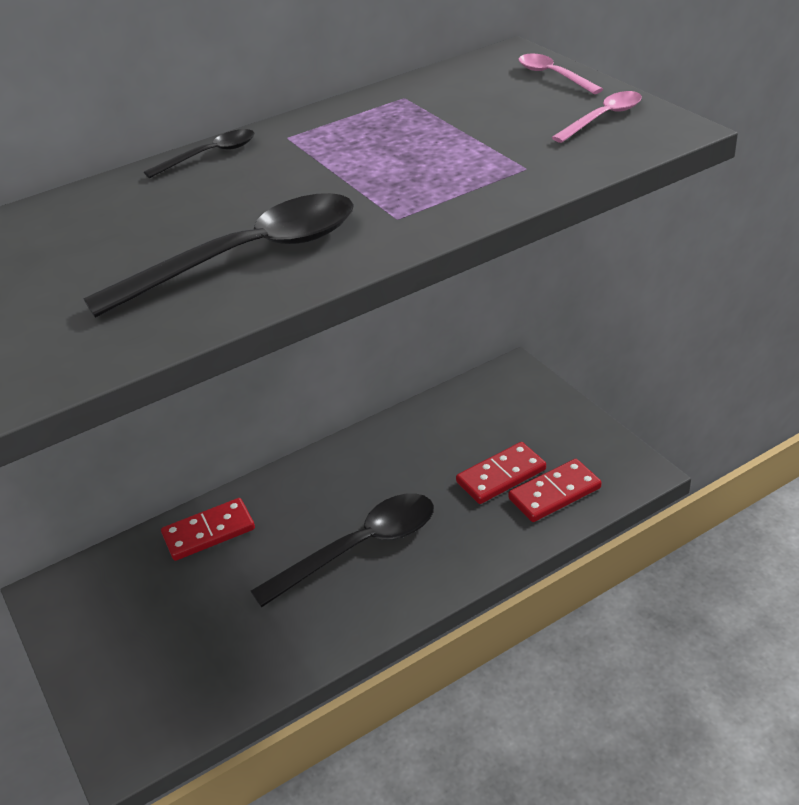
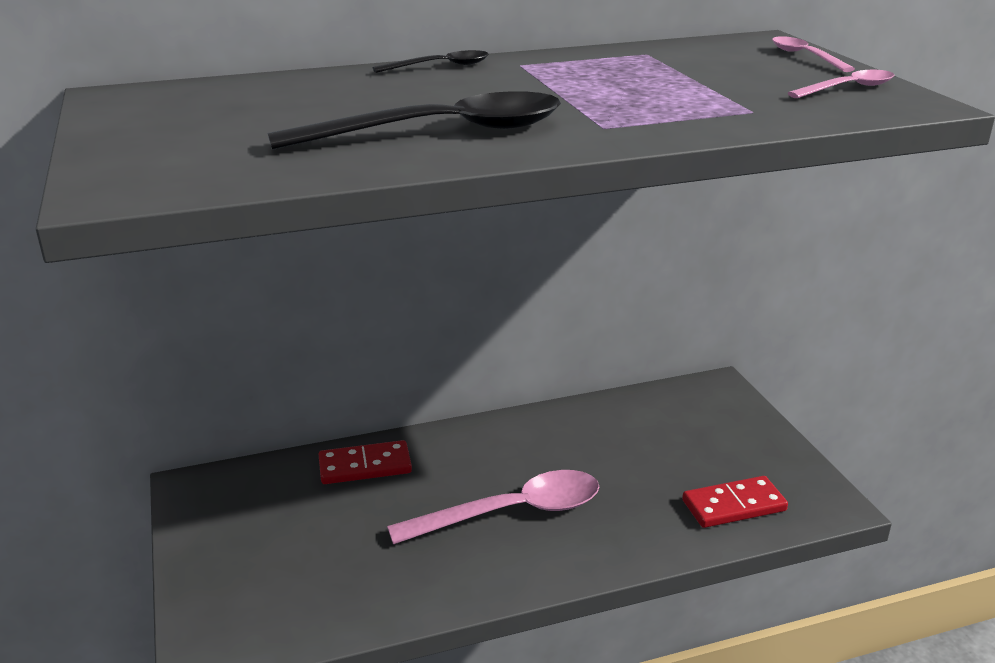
camera: 10 degrees right, 10 degrees down
(360, 548) = (511, 513): black spoon -> pink spoon
(501, 476) = (680, 478): red domino -> none

